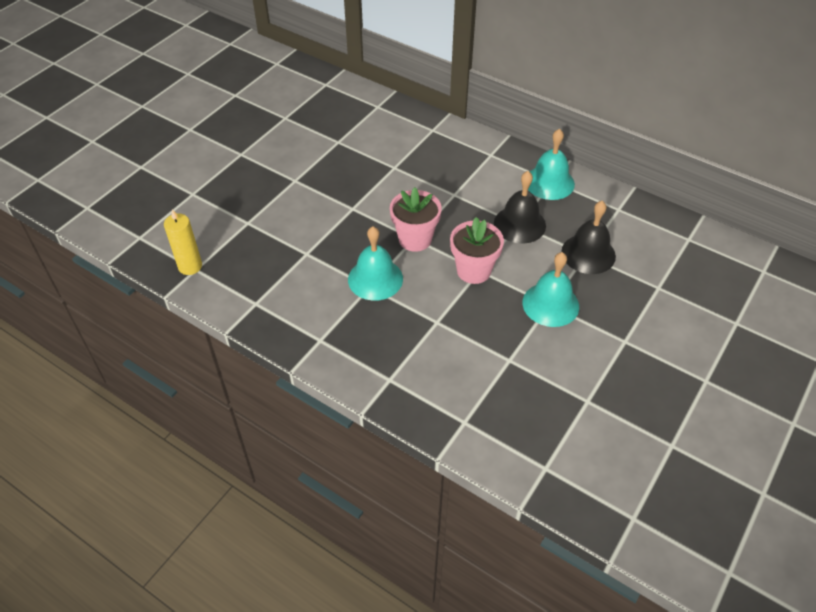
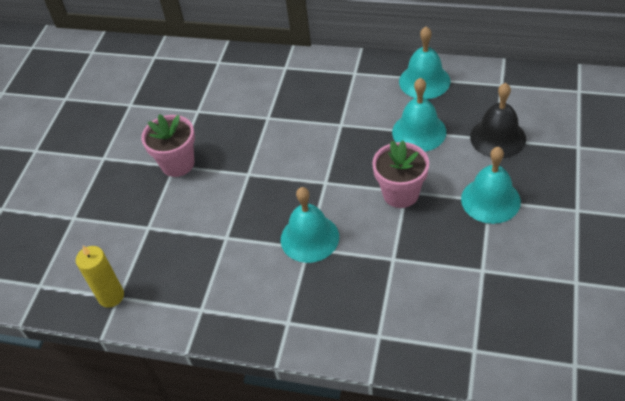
camera: 15 degrees left, 0 degrees up
(415, 239) = (327, 183): pink flower pot -> pink flower pot (177, 164)
(519, 224) = (419, 132): black bell -> turquoise bell

